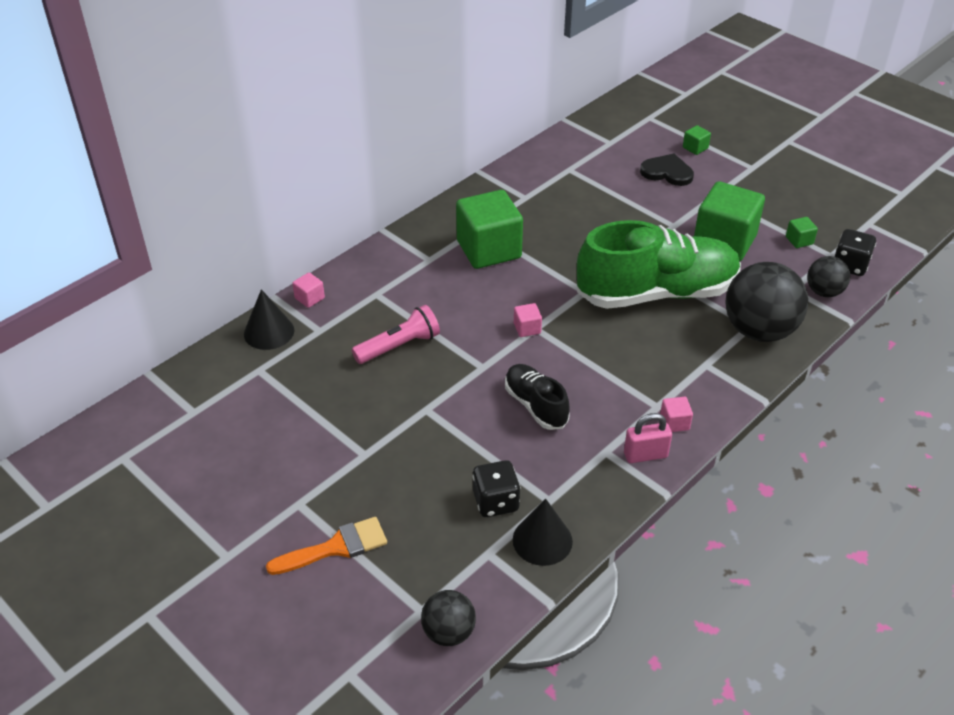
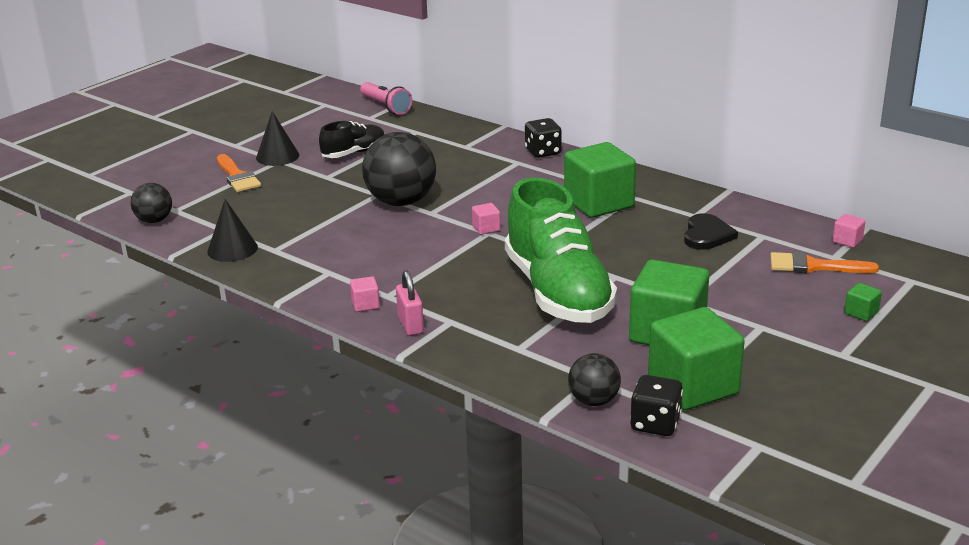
camera: 85 degrees right, 15 degrees down
(269, 332) = (459, 129): black cone -> black cone (277, 156)
(309, 298) = (504, 138): pink cube -> pink cube (847, 241)
(399, 346) = (451, 177): pink flashlight -> pink flashlight (386, 107)
(496, 502) = (274, 228): black dice -> black dice (543, 152)
(535, 405) = (384, 238): black shoe -> black shoe (354, 153)
(624, 154) = (814, 266): none -> orange brush
(645, 455) = (324, 291): pink padlock -> pink padlock (410, 325)
(667, 172) = (793, 294): black heart -> black heart (707, 235)
(759, 330) = (511, 353): black ball -> black ball (401, 202)
(799, 240) = (693, 386): green cube -> green cube, size x2.44

